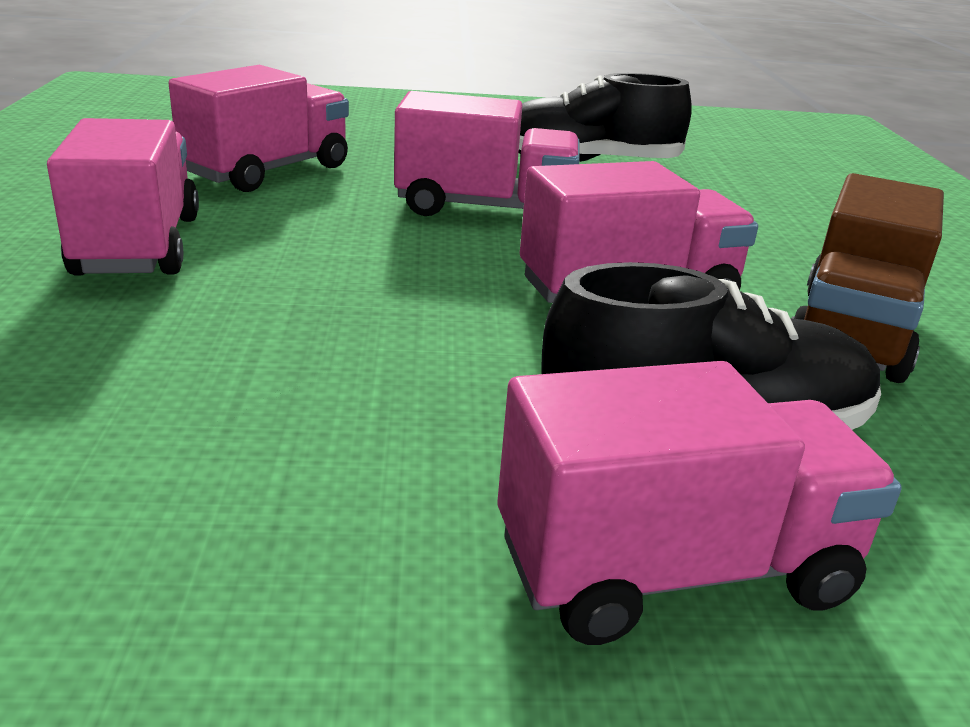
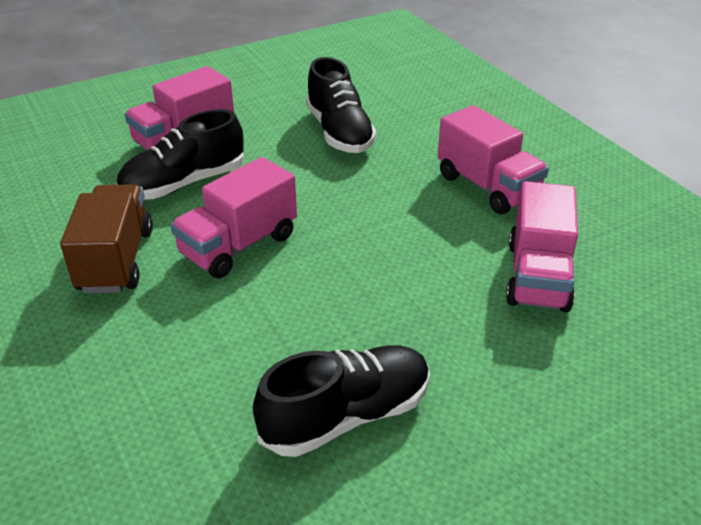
camera: 155 degrees right, 10 degrees up
(221, 428) = (339, 132): none -> black shoe
(484, 208) = (368, 295): pink truck -> none

